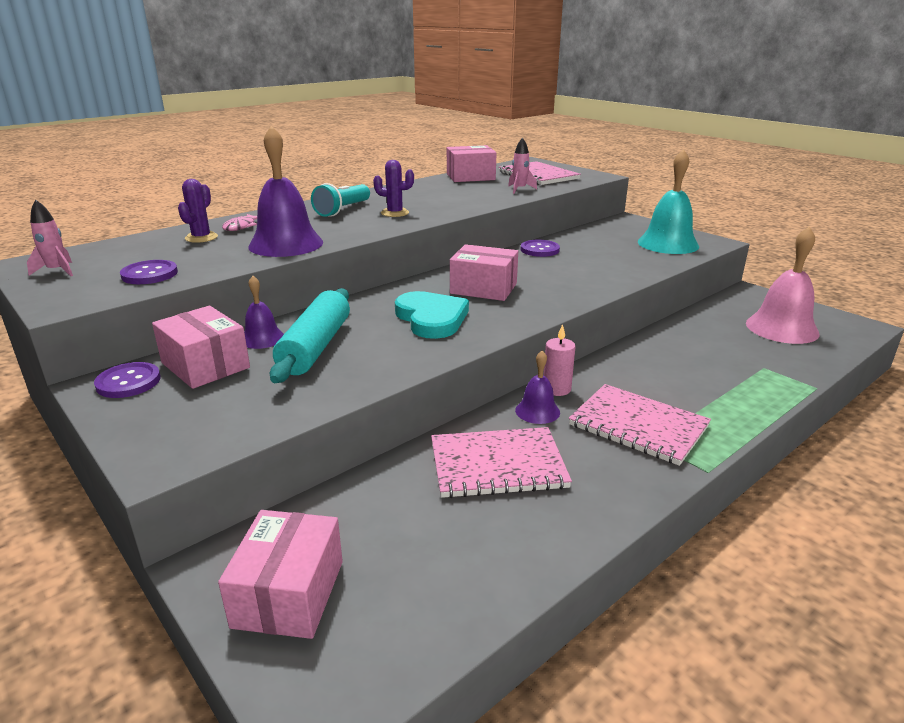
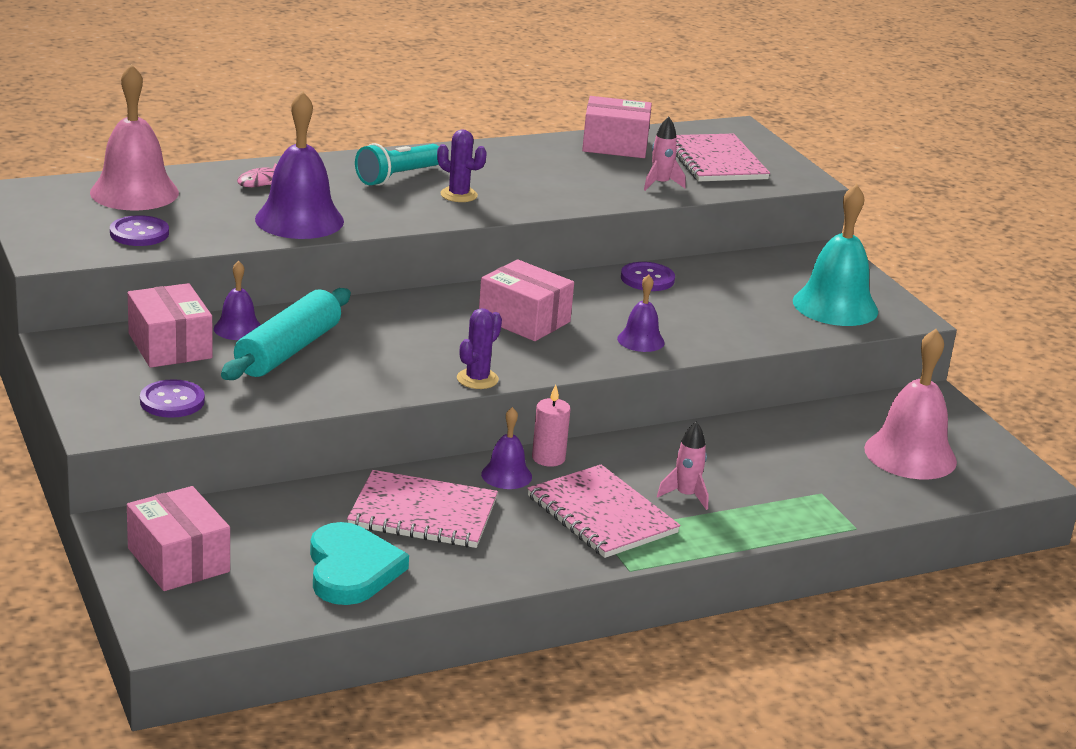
camera: 15 degrees right, 0 degrees up
(57, 271) = (48, 209): pink rocket -> pink rocket (686, 496)
(128, 382) = (92, 347): purple button -> purple button (172, 401)
(136, 248) = (134, 192): none -> pink bell
(201, 238) = (210, 190): purple cactus -> purple cactus (477, 379)
(289, 593) = (178, 560): pink box -> pink box turned 60 degrees counterclockwise
(431, 318) = (433, 345): turquoise heart -> turquoise heart (351, 569)
(575, 285) = (640, 340): none -> purple bell

